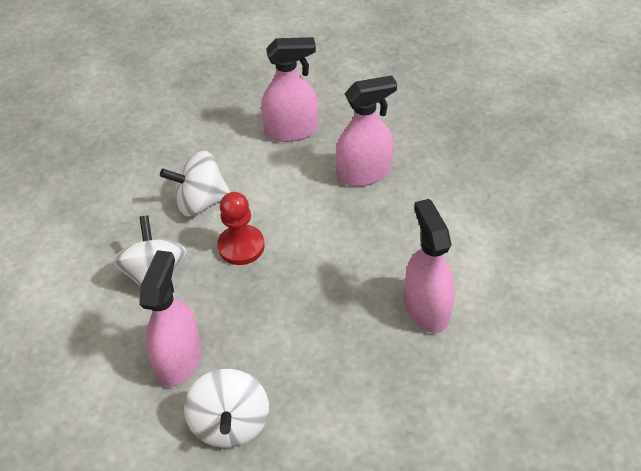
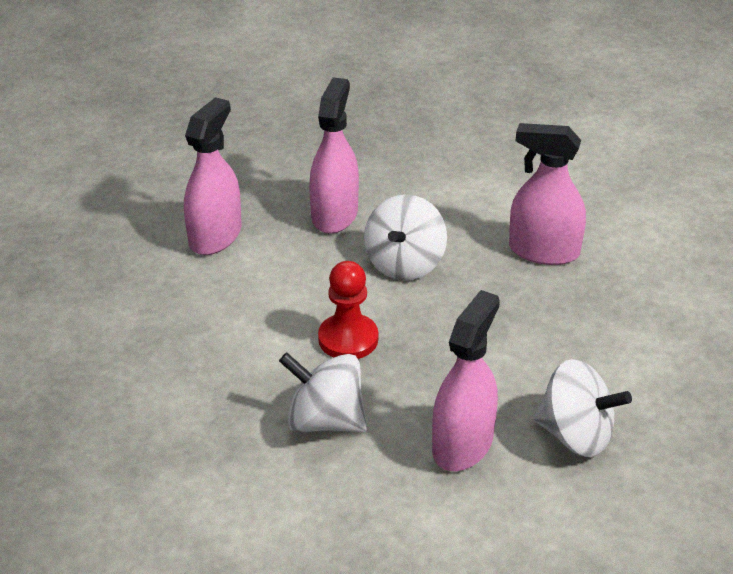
camera: 60 degrees left, 10 degrees down
(179, 359) = (462, 444): pink spray bottle -> pink spray bottle turned 75 degrees clockwise
(201, 202) = (249, 344): white spinning top -> white spinning top (404, 264)

